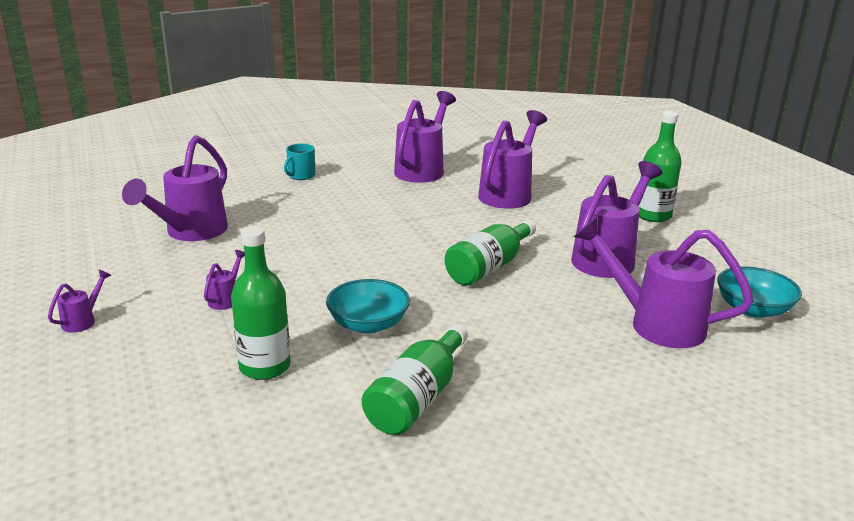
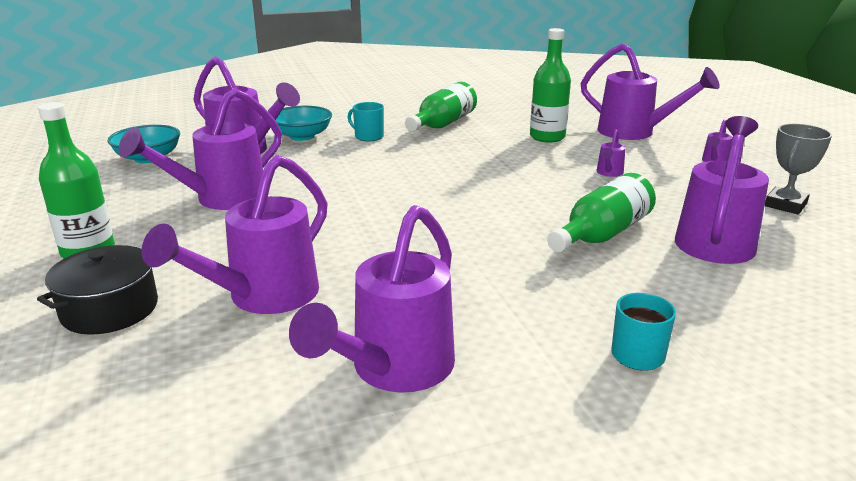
camera: 175 degrees left, 0 degrees up
(88, 263) = (785, 205): none -> grey trophy
(125, 382) = (635, 133): none -> purple watering can
(368, 324) = (478, 155): turquoise bowl -> turquoise bowl (302, 136)
(489, 267) = (357, 193): green bottle -> green bottle (602, 234)
(519, 360) = (368, 136): none -> turquoise mug
(590, 188) = (110, 309): none -> black pot

